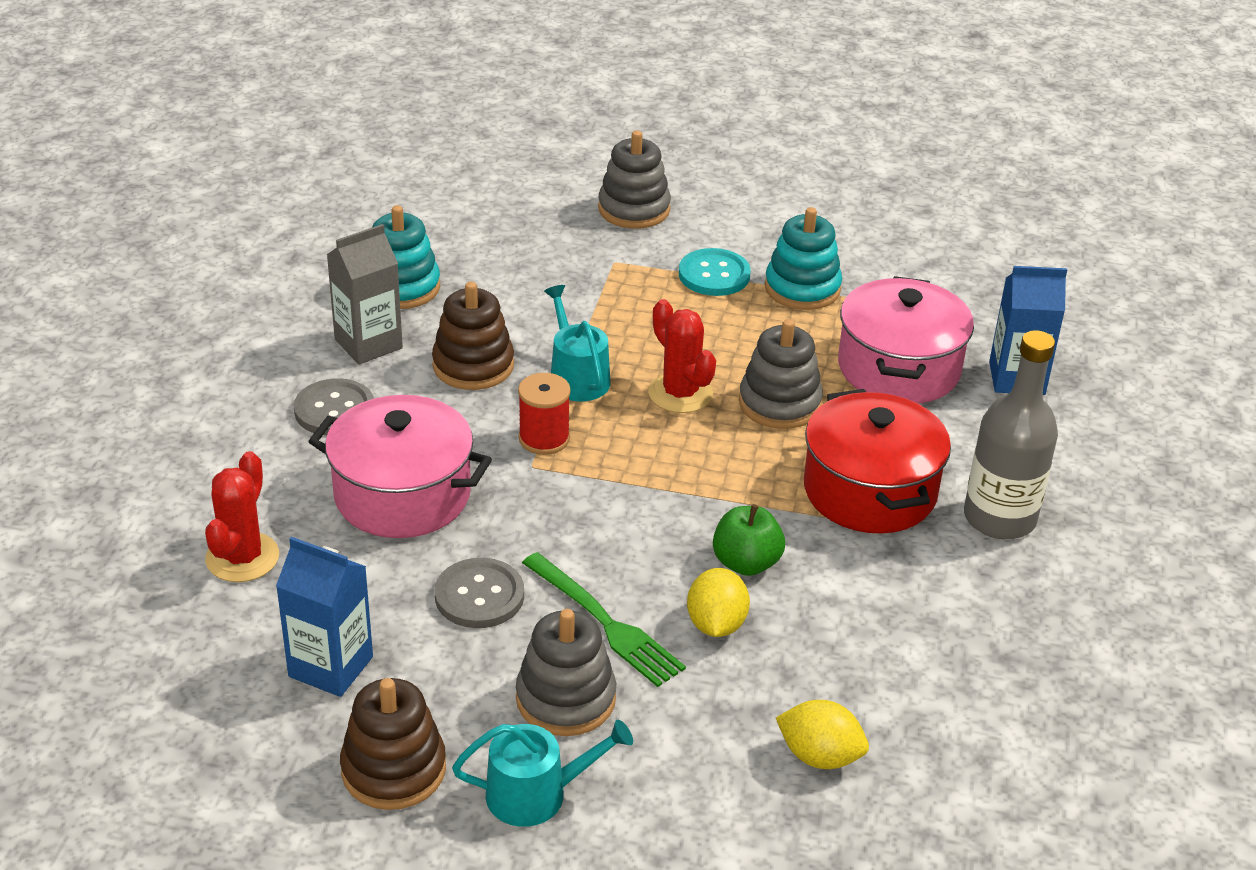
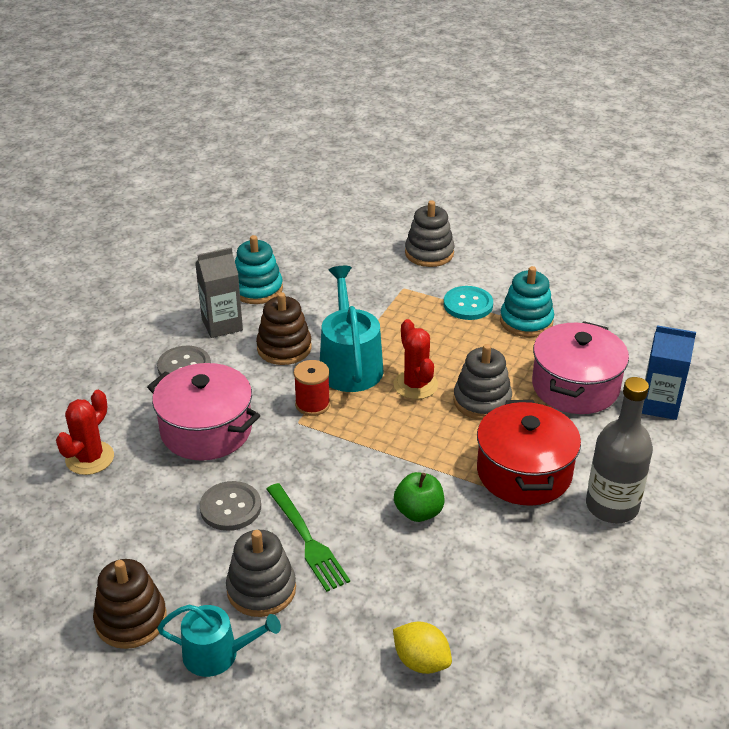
camera: 15 degrees right, 0 degrees up
(331, 666) = (117, 541): blue carton -> none
(576, 377) = (349, 364): turquoise watering can -> turquoise watering can, size x1.56
(716, 624) = (382, 553): yellow lemon -> none

